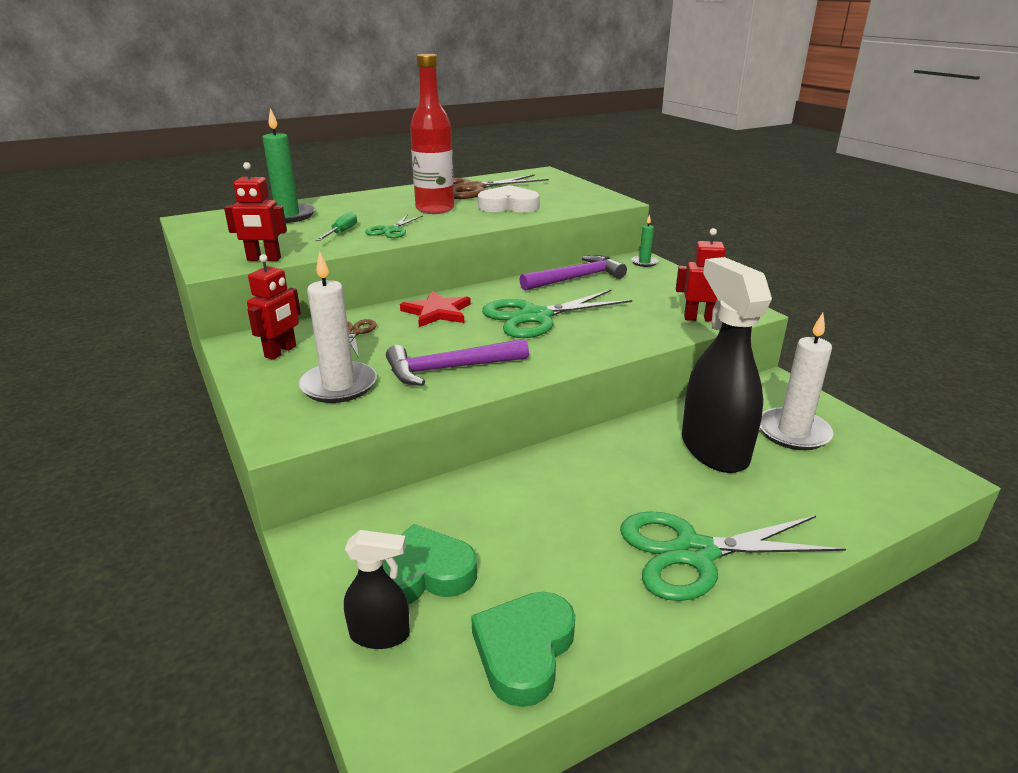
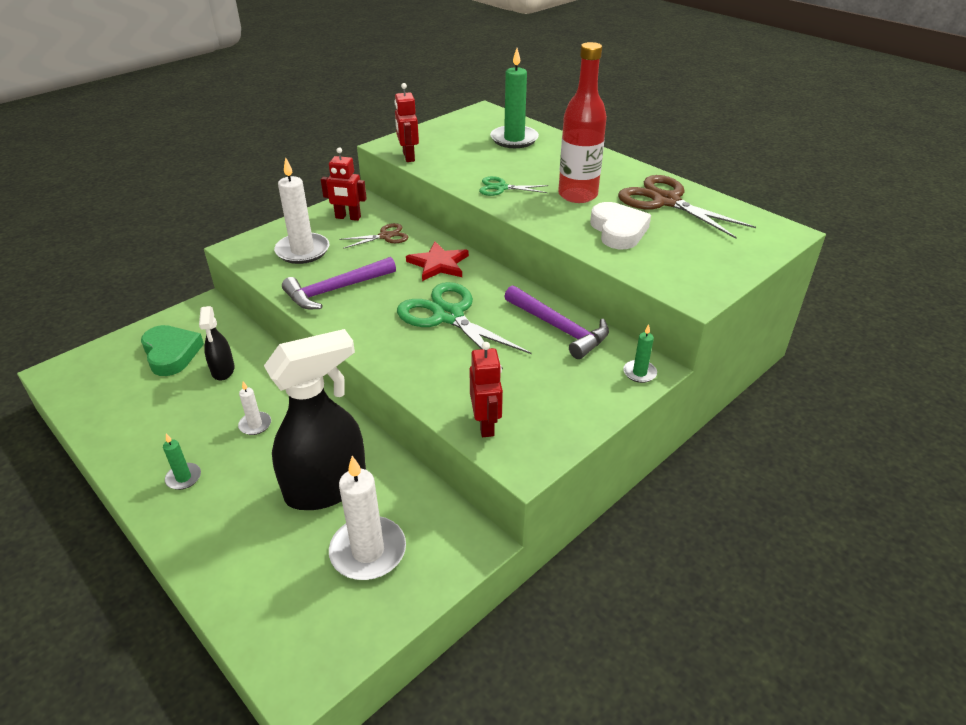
camera: 75 degrees right, 10 degrees up
(341, 233) = (483, 169): green screwdriver -> none
(380, 634) = (124, 350): black spray bottle -> black spray bottle (223, 370)
(450, 369) = (336, 290): purple hammer -> purple hammer turned 90 degrees counterclockwise
(524, 651) = (103, 405): green heart -> none
(608, 494) = (255, 425): none -> white candle
(694, 553) = (183, 478): green scissors -> green candle

